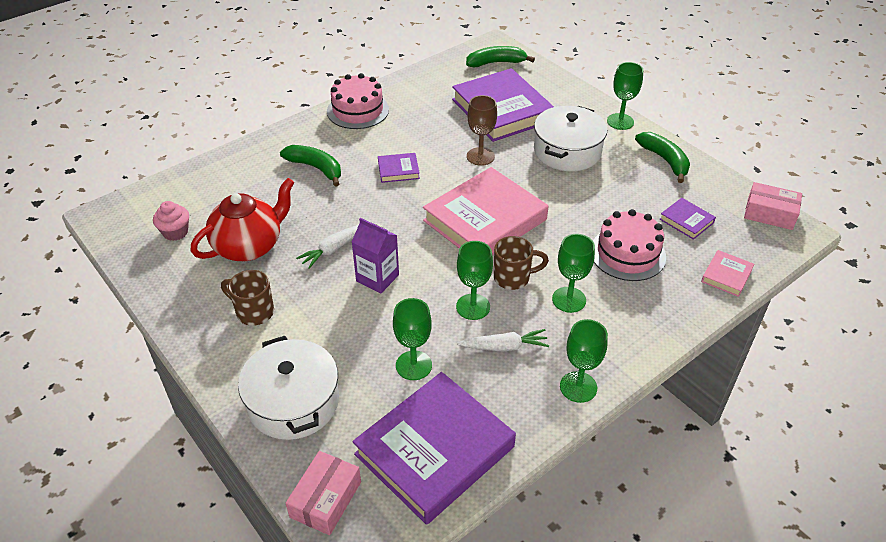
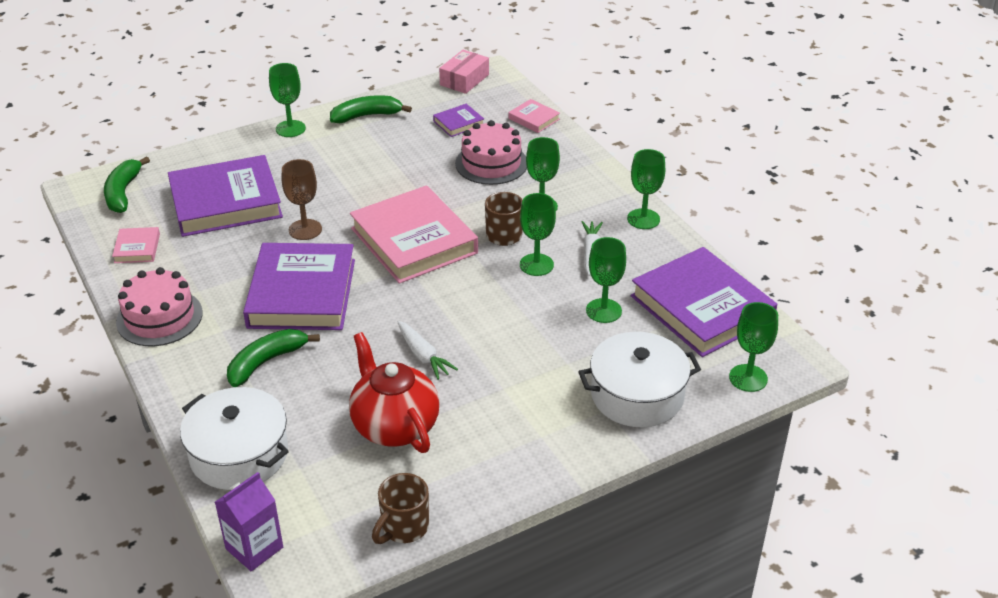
camera: 80 degrees left, 5 degrees down
(175, 232) = (343, 497): pink cupcake -> none
(253, 312) = (506, 423): brown mug -> brown mug (403, 528)
(325, 499) = (748, 378): pink box -> green goblet
(377, 278) = (479, 325): purple carton -> purple carton (254, 548)
(398, 170) = (302, 293): purple book -> purple book, size x2.31
(432, 84) = (137, 248): none -> pink book
(567, 151) = (324, 170): white pot -> white pot (239, 454)

